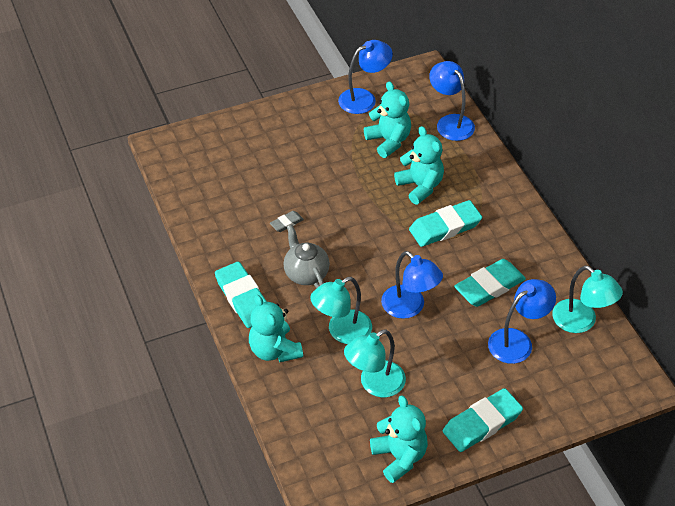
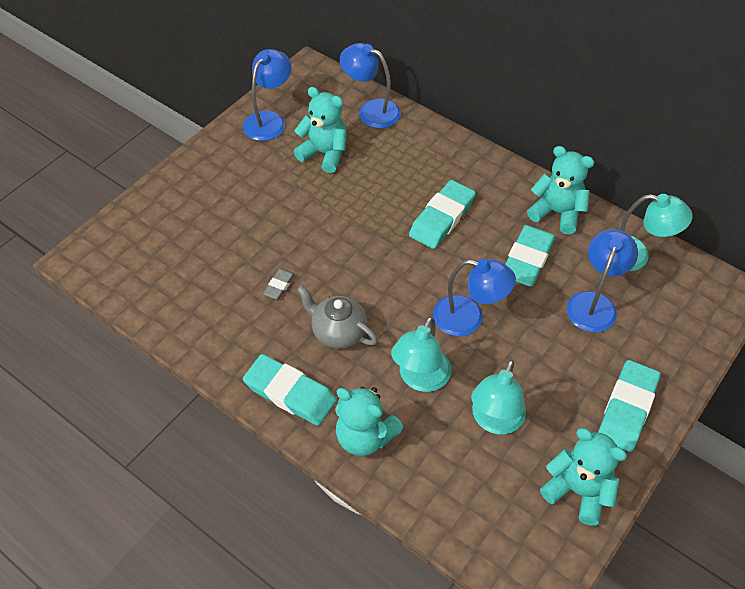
camera: 30 degrees left, 5 degrees up
(420, 186) = (388, 187): turquoise teddy bear -> turquoise teddy bear (557, 213)

